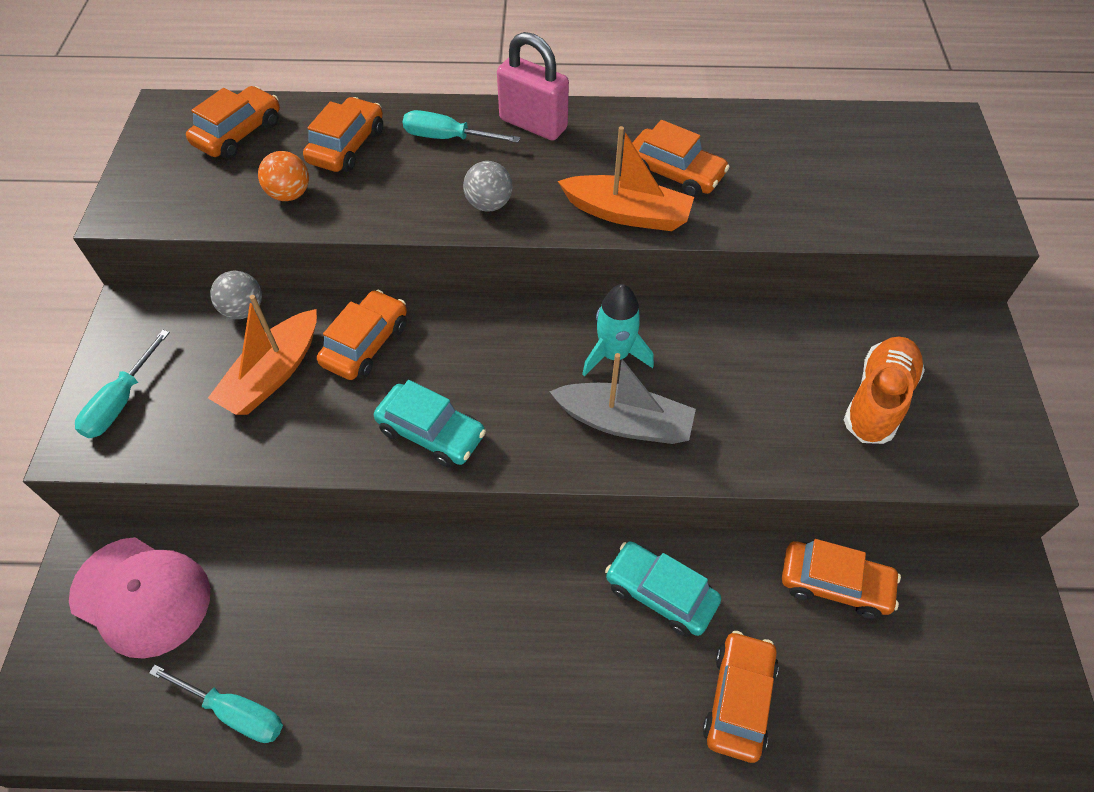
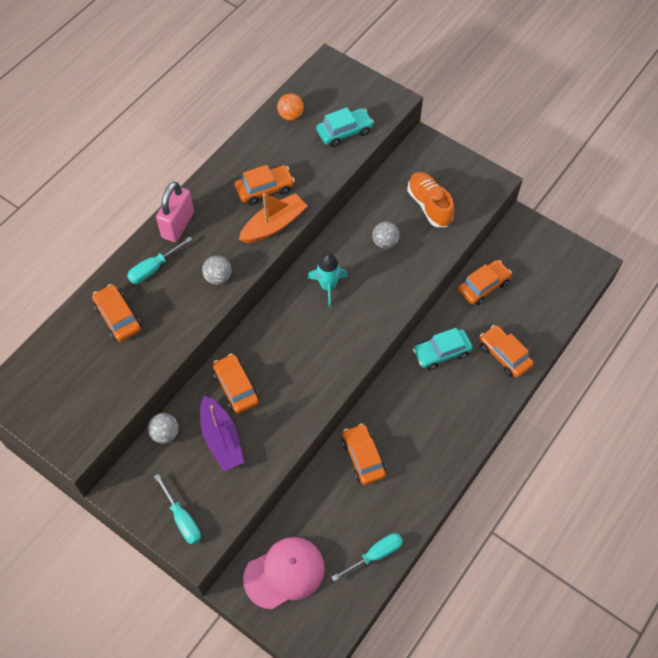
camera: 55 degrees left, 5 degrees up
(238, 133) = (58, 365): orange car -> orange car (363, 457)
(273, 374) = (221, 439): orange boat -> purple boat
(289, 194) = (132, 362): orange ball -> orange ball (290, 115)
(431, 433) = (312, 387): turquoise car -> turquoise car (344, 132)
(533, 124) = (178, 225): pink padlock -> pink padlock turned 45 degrees counterclockwise
(624, 422) = (367, 306): grey boat -> none
(754, 381) = (385, 242): none -> grey ball

